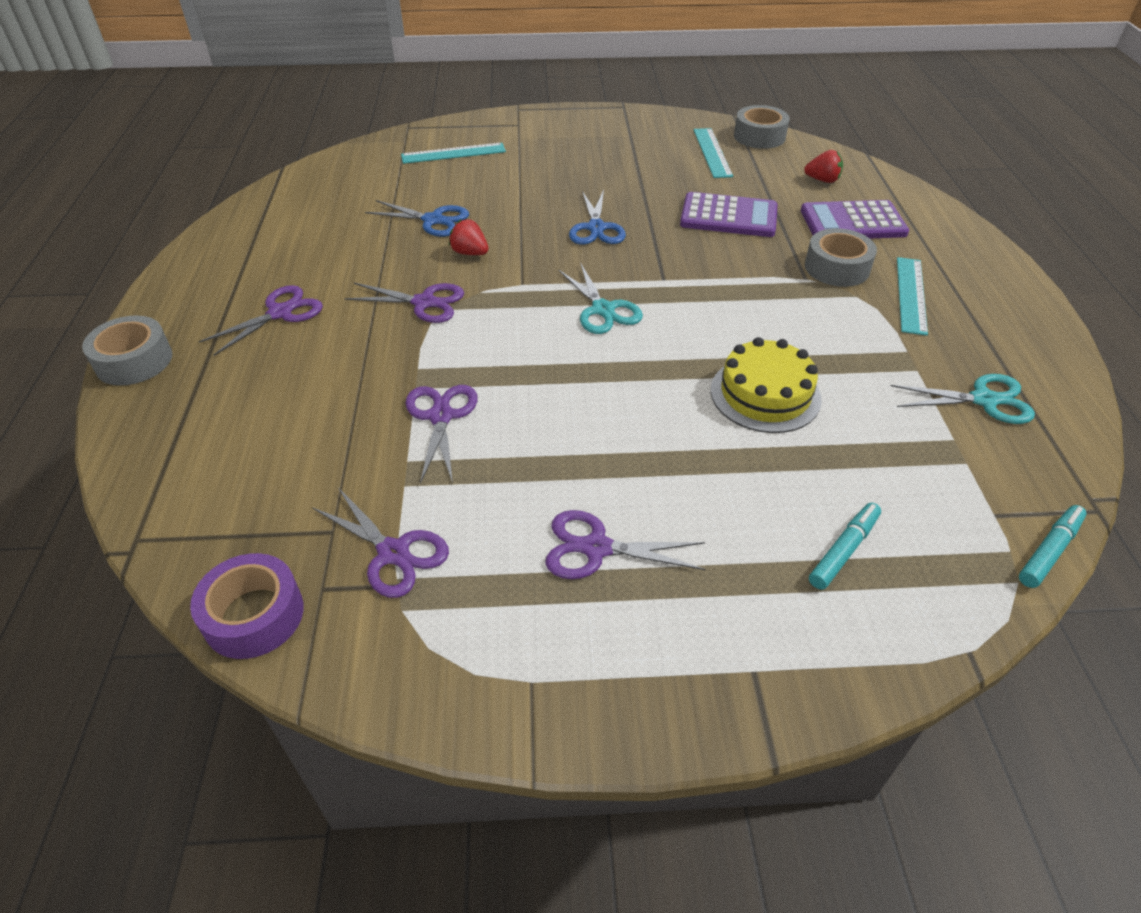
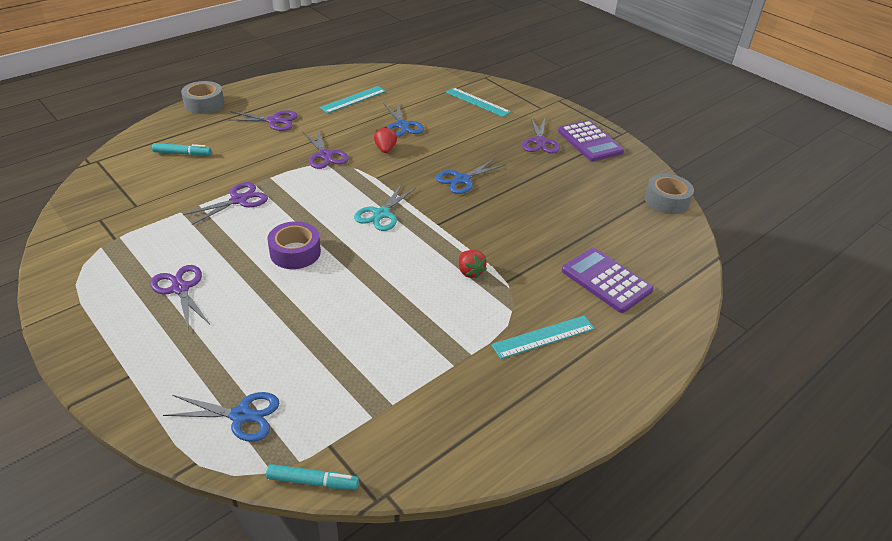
camera: 50 degrees right, 5 degrees down
(254, 615) = (73, 209): purple tape -> purple tape (295, 252)
(394, 553) = (134, 229): purple scissors -> purple scissors (540, 142)
(712, 152) = (614, 189): turquoise ruler -> turquoise ruler (353, 99)
(728, 216) = (541, 224): purple calculator -> purple calculator (590, 142)
(765, 394) = (361, 304): yellow cake -> none
(822, 180) = (646, 248): red strawberry -> red strawberry (470, 272)
(837, 268) = (536, 291): grey tape -> none
(844, 550) = (244, 382): turquoise marker -> turquoise marker (182, 154)
(905, 575) = (241, 415): none -> blue scissors
(984, 400) = (451, 408): turquoise scissors -> none

